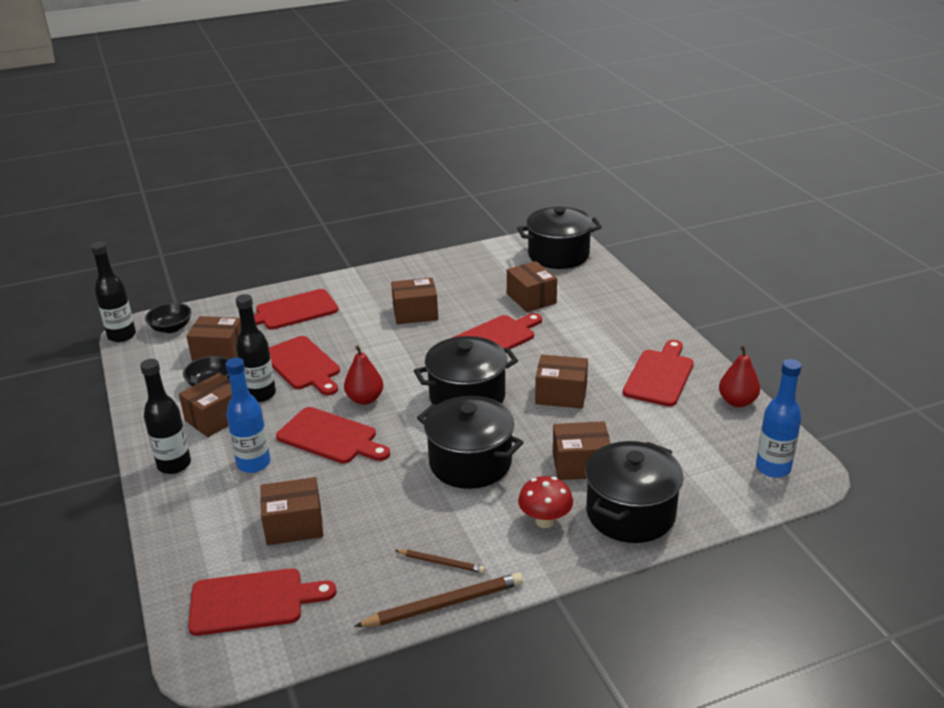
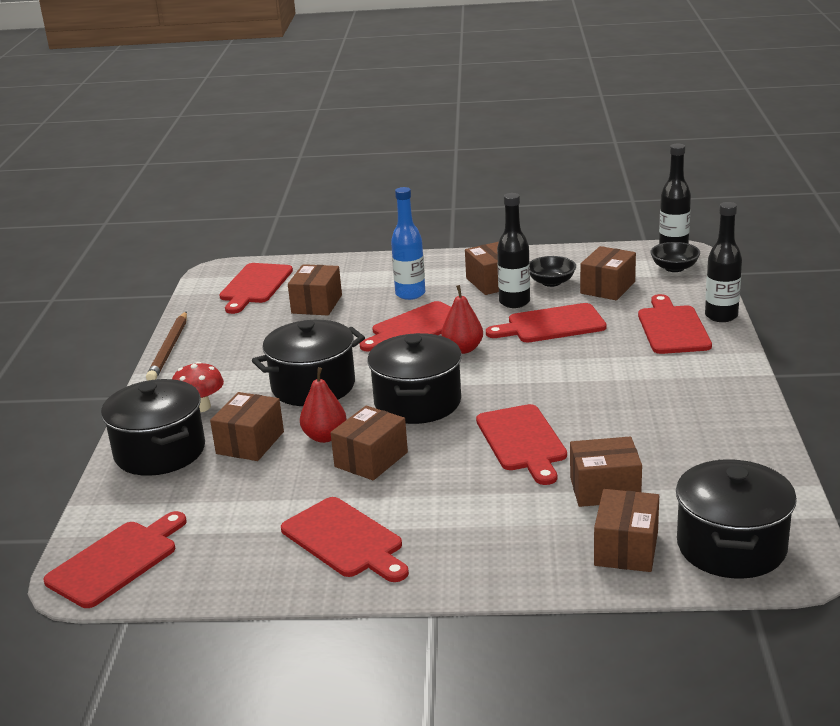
camera: 115 degrees right, 5 degrees down
(174, 465) = (439, 265): black bottle -> black bottle (721, 316)
(415, 313) = (619, 399): brown box -> brown box (626, 548)
(441, 563) = (210, 354): brown pencil -> none
(737, 401) = (241, 583): red pear -> red pear (325, 437)
(773, 468) = (116, 561): blue bottle -> red cutting board

